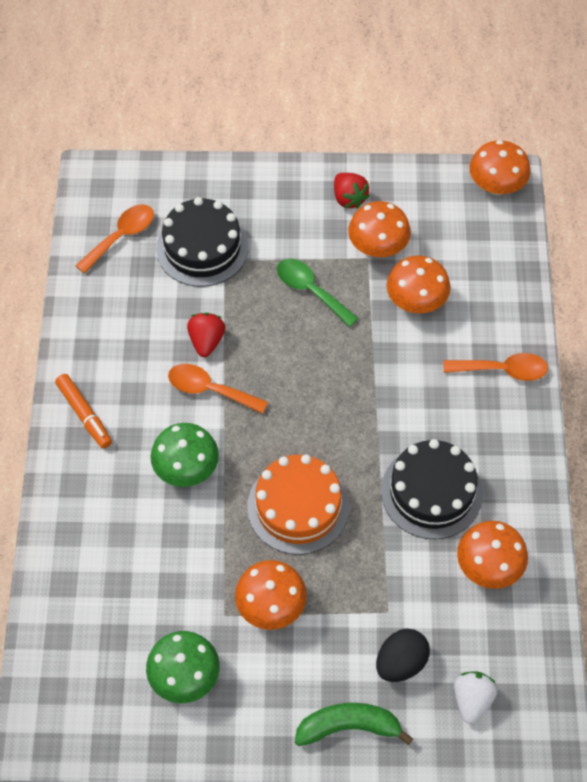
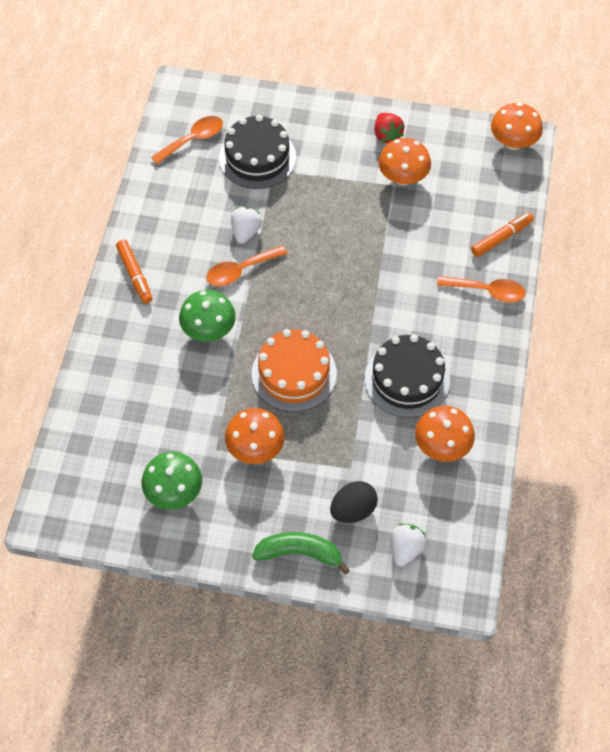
camera: 10 degrees right, 0 degrees up
(206, 341) = (246, 232): red strawberry -> white strawberry
(209, 389) = (240, 270): orange spoon -> orange spoon turned 60 degrees counterclockwise
(310, 290) = (339, 204): green spoon -> none
(416, 301) = (426, 225): orange mushroom -> none
(506, 303) = (501, 238): none -> orange marker

